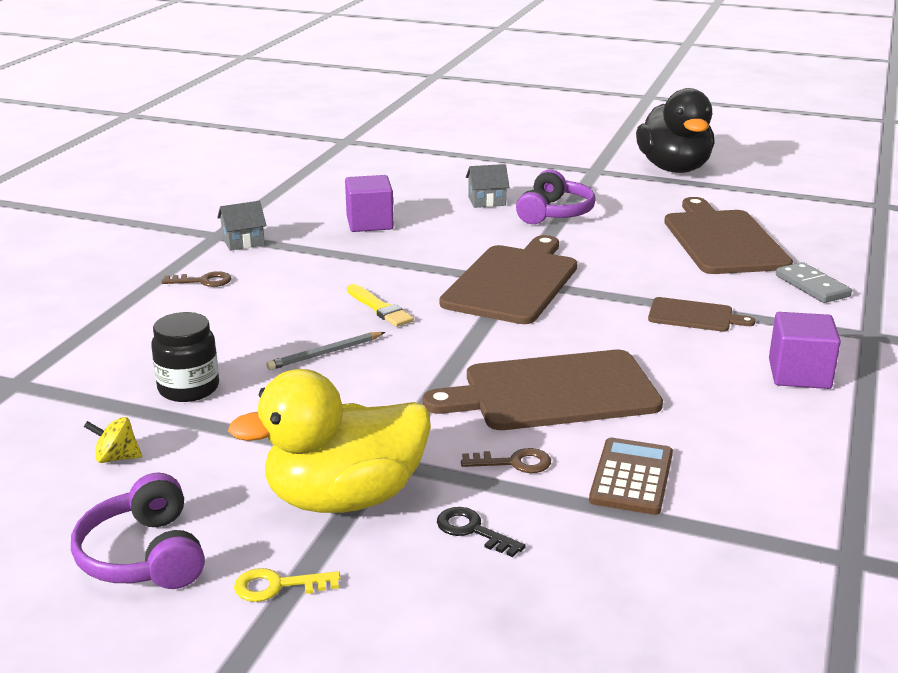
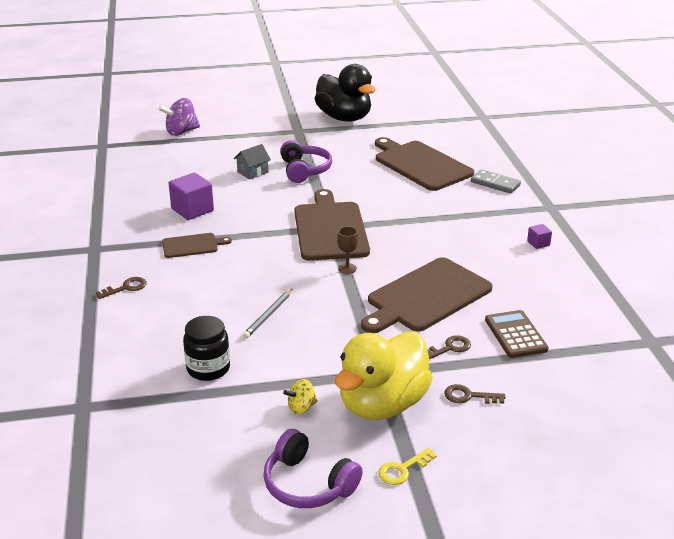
camera: 30 degrees left, 5 degrees up
(116, 458) = (217, 431): yellow spinning top -> yellow spinning top (301, 407)
(243, 242) = (119, 249): grey house -> none
(380, 308) = (268, 272): yellow brush -> none
(450, 145) = (181, 132): none -> purple spinning top
(472, 530) = (469, 396): black key -> brown key
(483, 331) = (347, 268): none -> brown goblet
(694, 316) = (453, 222): brown cutting board -> brown cutting board (192, 245)
(799, 374) = (538, 243): purple cube -> purple cube, size x0.50

